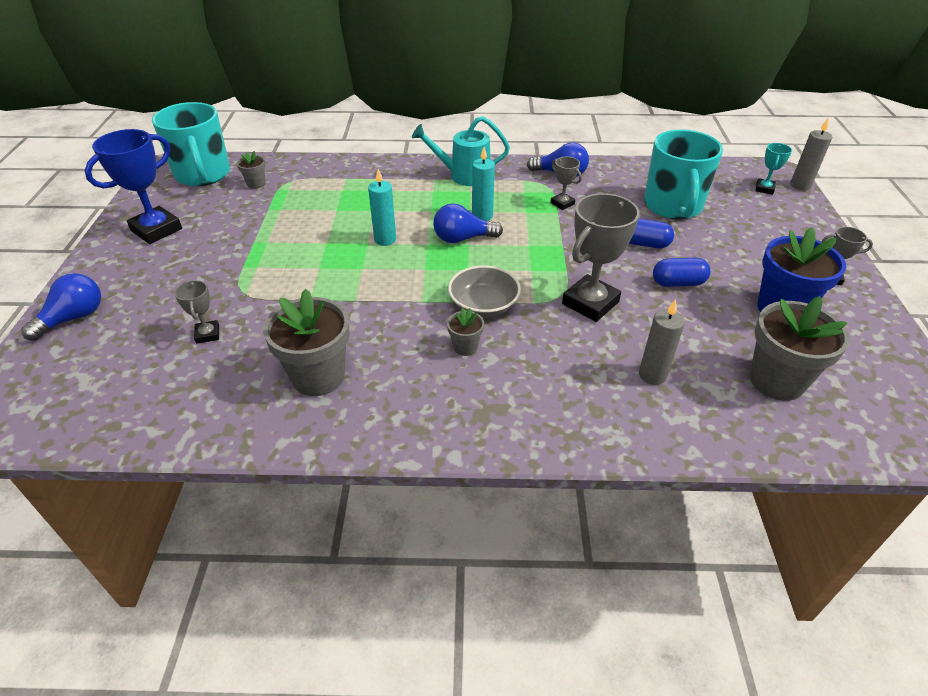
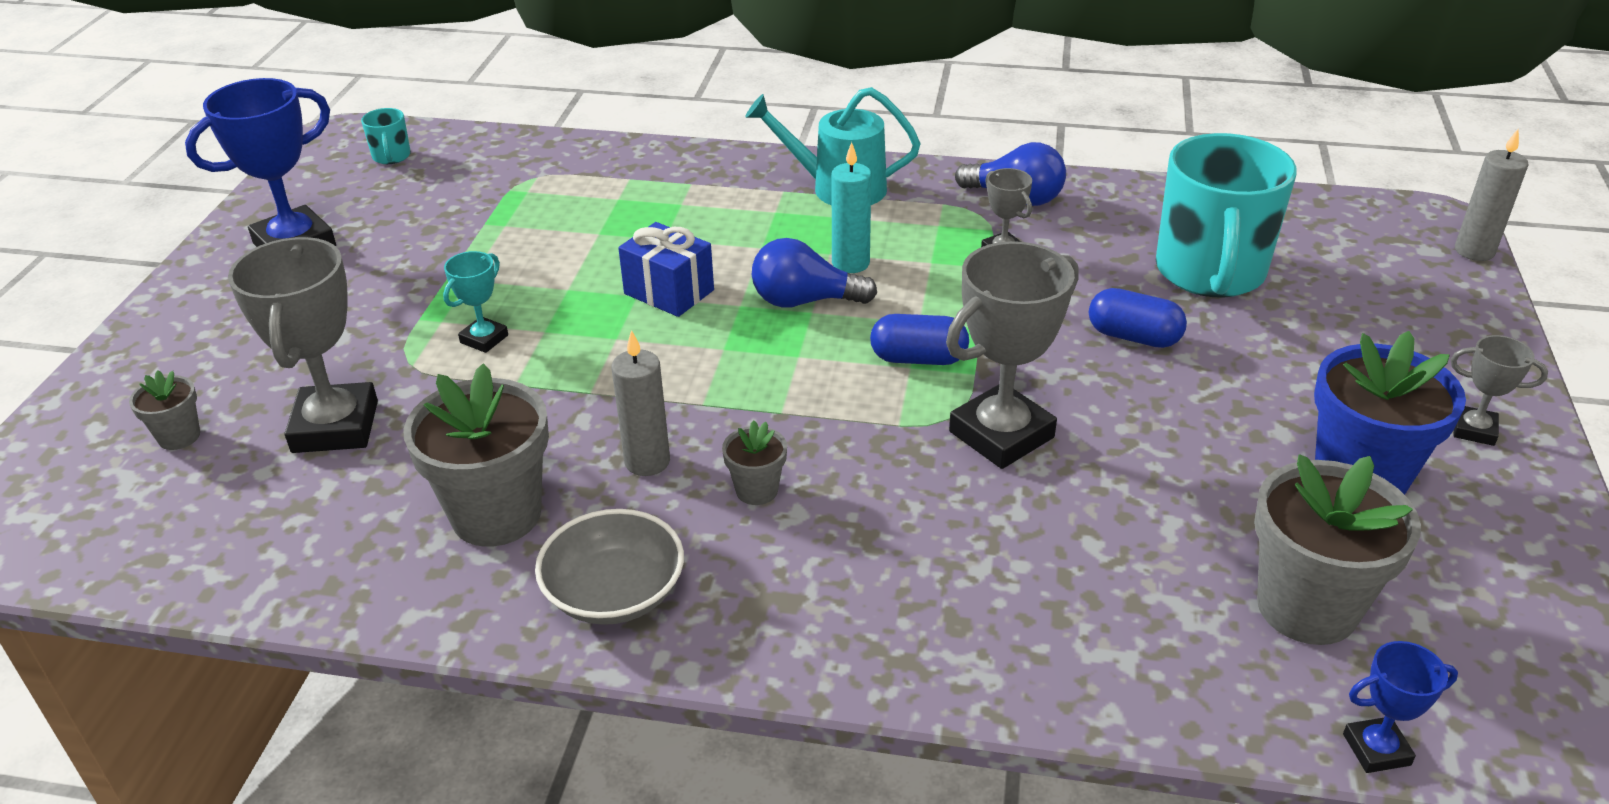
camera: 10 degrees right, 5 degrees down
(73, 318) = (133, 380): blue light bulb -> none
(203, 175) = (391, 156): turquoise mug -> turquoise mug, size x0.40
(207, 334) = (335, 427): grey trophy -> grey trophy, size x1.98
(256, 184) = (475, 178): grey flower pot -> grey flower pot (179, 436)
(385, 239) = (669, 292): turquoise candle -> blue gift
(483, 305) = (809, 421): grey bowl -> grey bowl (614, 593)
(652, 375) = (1076, 573): grey candle -> grey candle (647, 461)
(678, 283) = (1175, 413): blue capsule -> blue capsule (918, 358)
(764, 189) = (1400, 252): turquoise trophy -> turquoise trophy (484, 339)
(835, 454) = (1376, 749): none -> blue trophy

